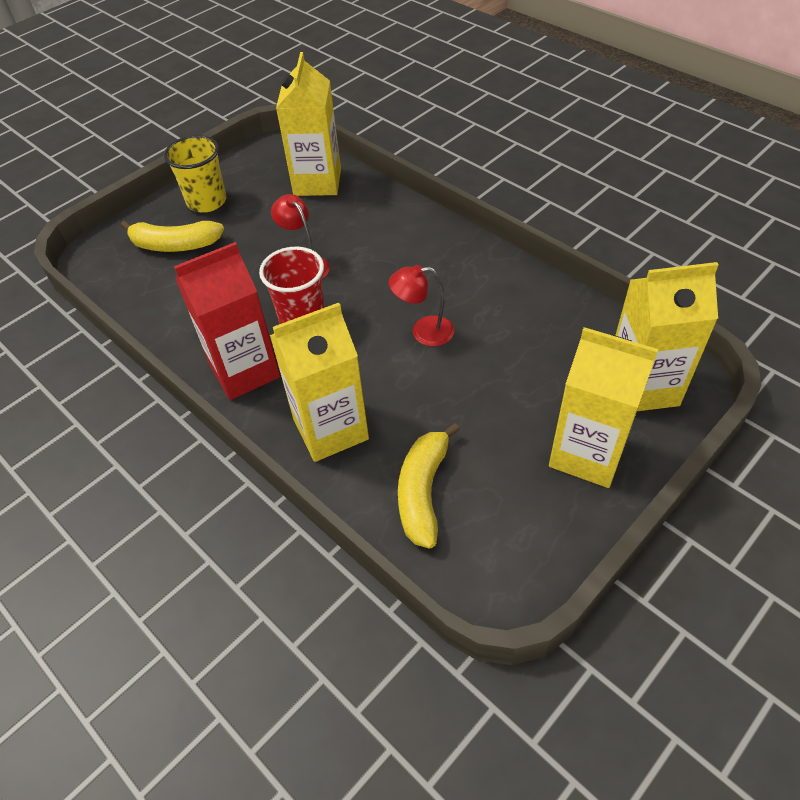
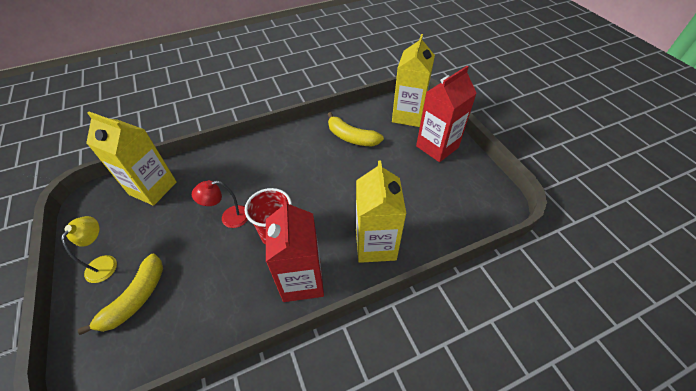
camera: 70 degrees left, 0 degrees up
(207, 201) = (105, 262): yellow cup -> yellow lamp
(423, 332) = (327, 178): red lamp -> none
(423, 491) = (436, 215): yellow banana -> yellow banana (351, 137)
(587, 453) = (437, 147): yellow carton -> red carton

